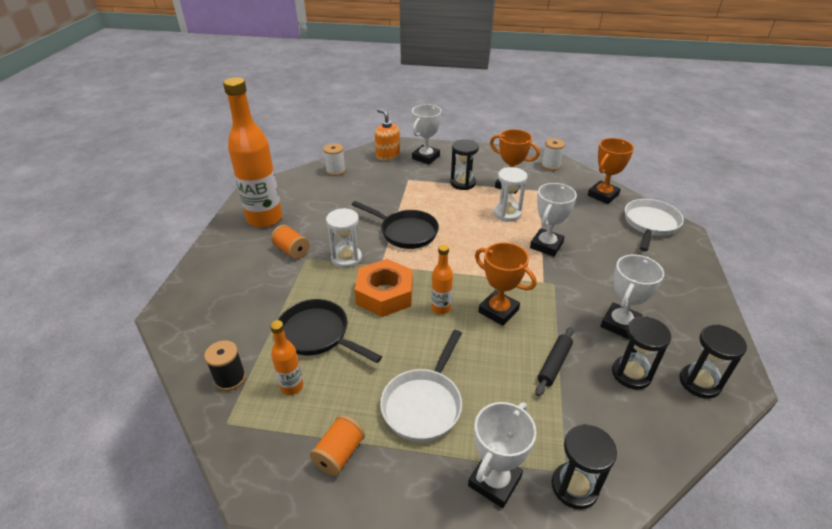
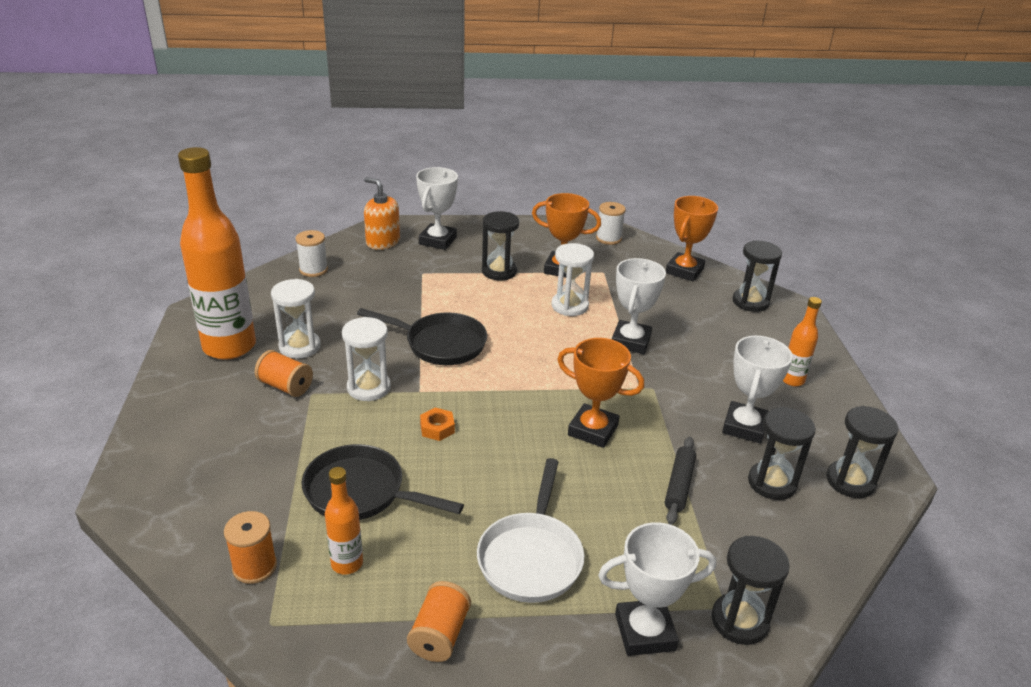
camera: 15 degrees left, 5 degrees down
(230, 378) = (255, 567): black spool -> orange spool
(310, 224) = (300, 347): none -> white hourglass
(384, 294) = (437, 428): orange nut -> orange nut, size x0.43
(441, 308) = (518, 437): orange bottle -> orange bottle (792, 380)
(494, 481) = (645, 632): white trophy -> white trophy turned 60 degrees clockwise
(650, 224) = (750, 302): white pan -> black hourglass

